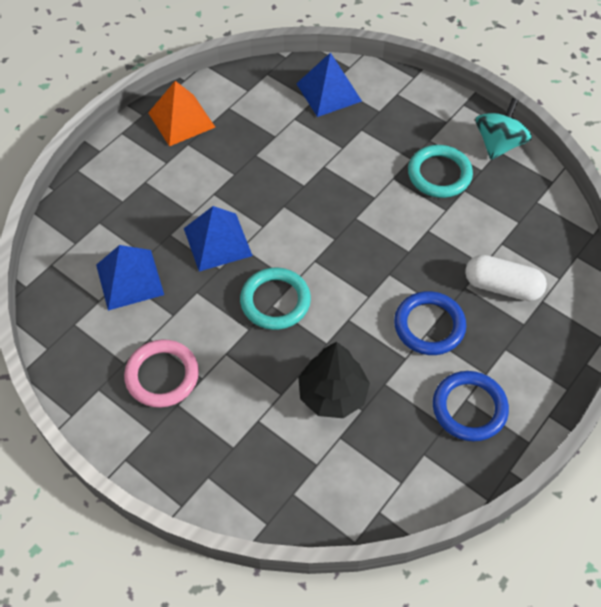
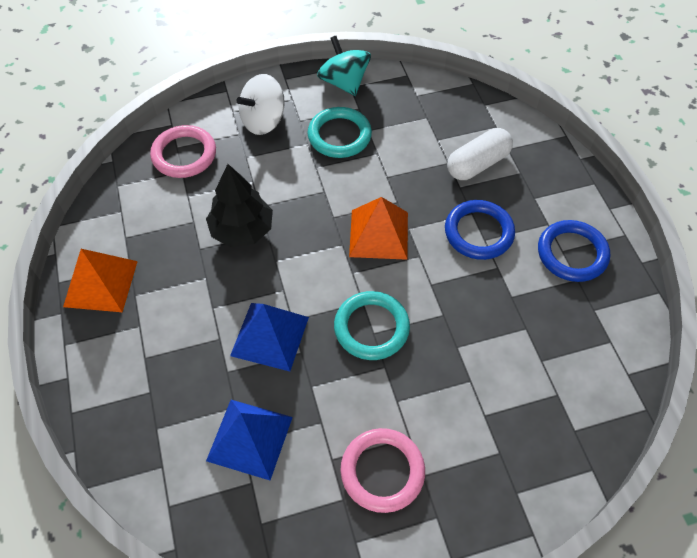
camera: 55 degrees left, 0 degrees up
(329, 92) = (184, 155): blue pyramid -> pink ring
(332, 394) = (497, 341): black tree -> black tree (242, 230)
(365, 257) = (379, 234): none -> orange pyramid
(406, 118) = (263, 121): none -> white spinning top

